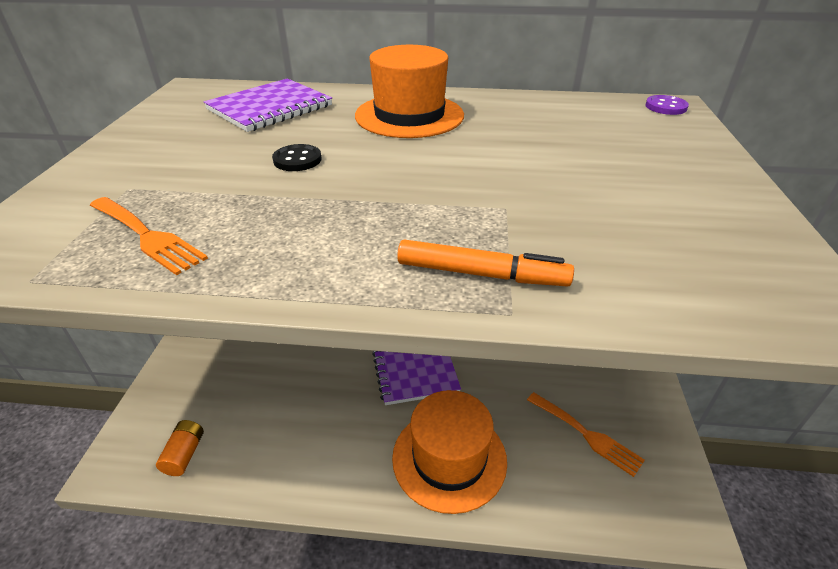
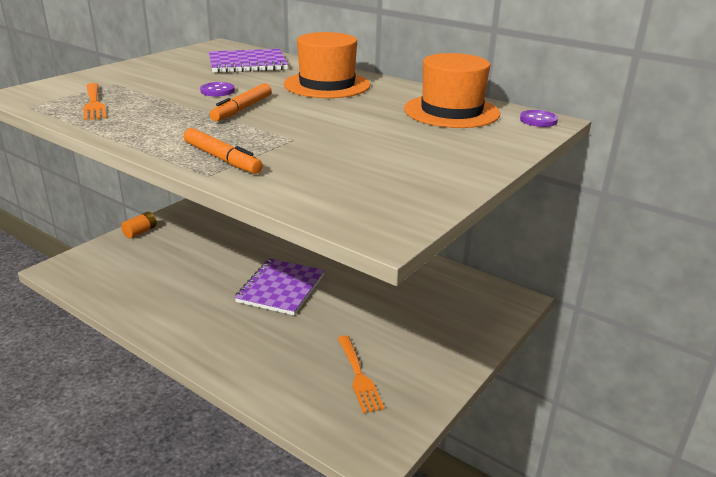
camera: 30 degrees right, 10 degrees down
(184, 454) = (96, 278): orange battery -> orange battery (140, 232)
(297, 160) = (217, 91): black button -> purple button
(373, 180) = (242, 109): none -> orange marker
(449, 458) = (244, 346): orange hat -> orange hat (451, 111)

